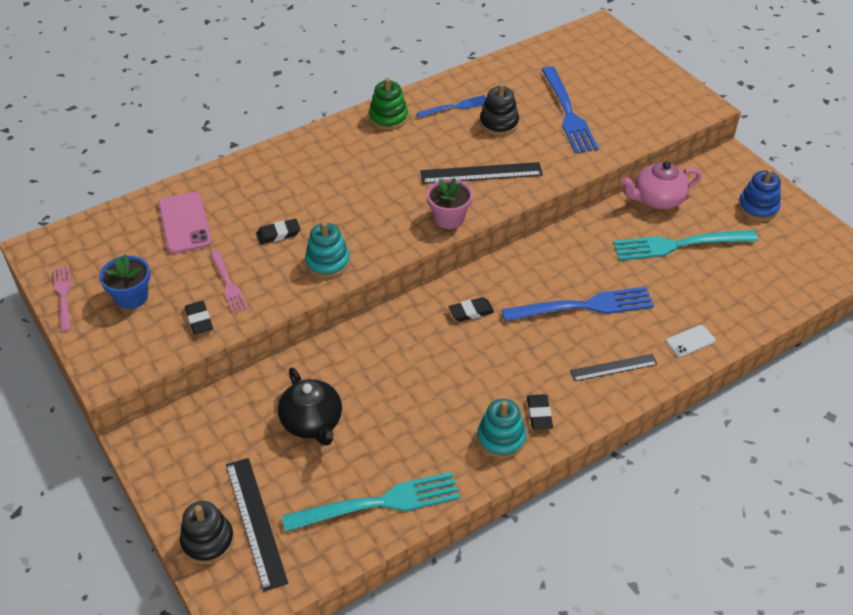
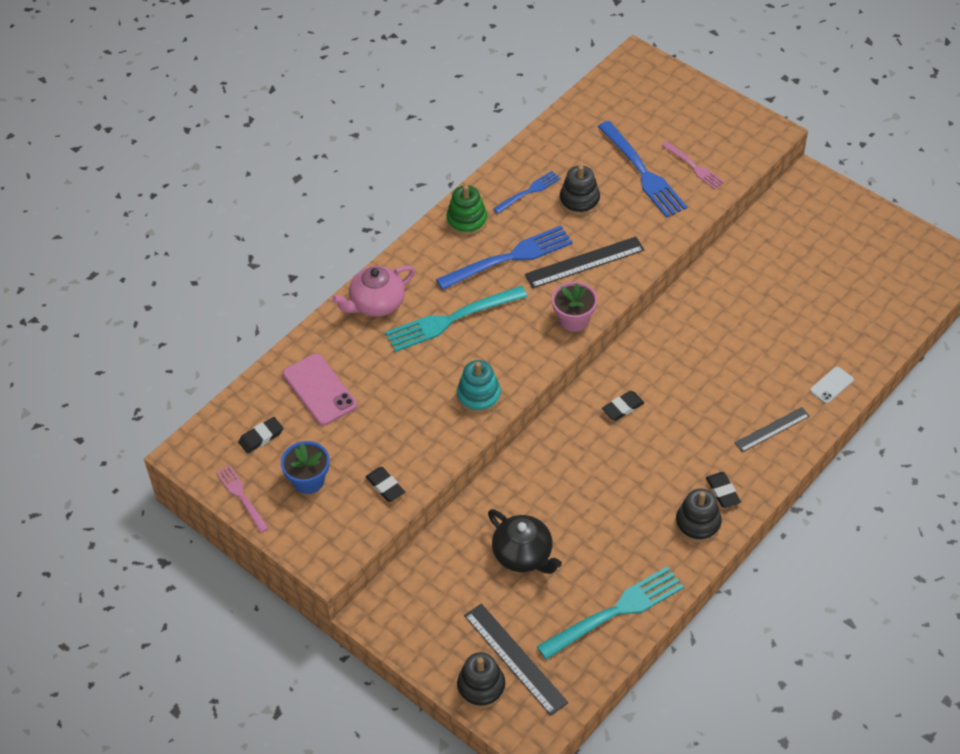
camera: 15 degrees left, 5 degrees up
(228, 284) = (394, 442): pink fork -> pink fork (694, 167)
(278, 234) = (417, 378): black eraser -> black eraser (261, 437)
(501, 438) = (698, 523): turquoise stacking toy -> black stacking toy
(583, 306) = (724, 375): blue fork -> blue fork (509, 258)
(657, 199) = (753, 243): pink teapot -> pink teapot (376, 304)
(679, 245) = (790, 288): turquoise fork -> turquoise fork (451, 319)
(758, 207) = (850, 228): blue stacking toy -> none

